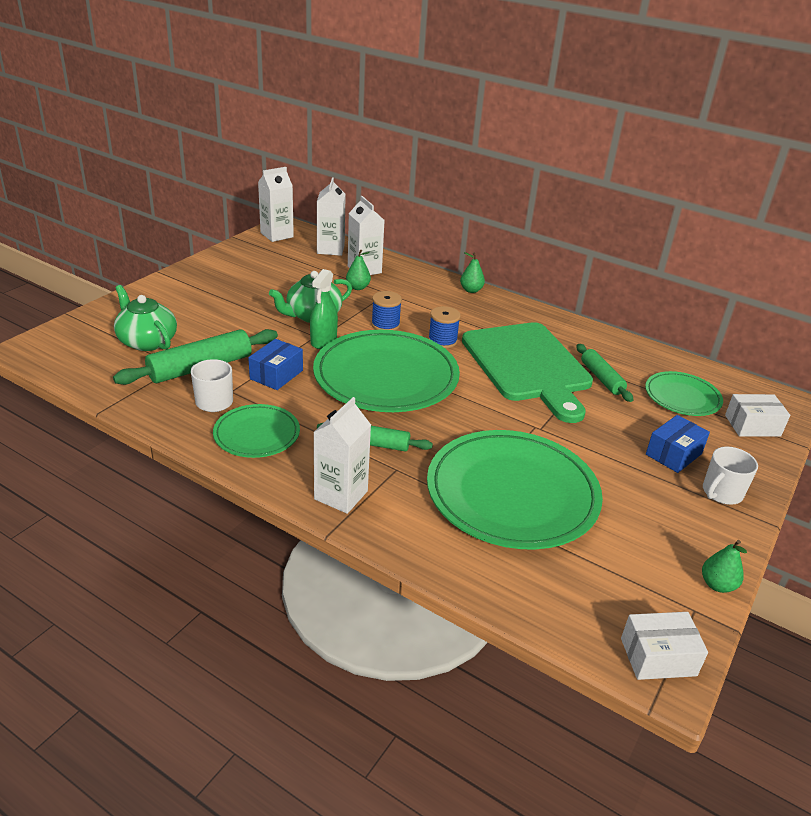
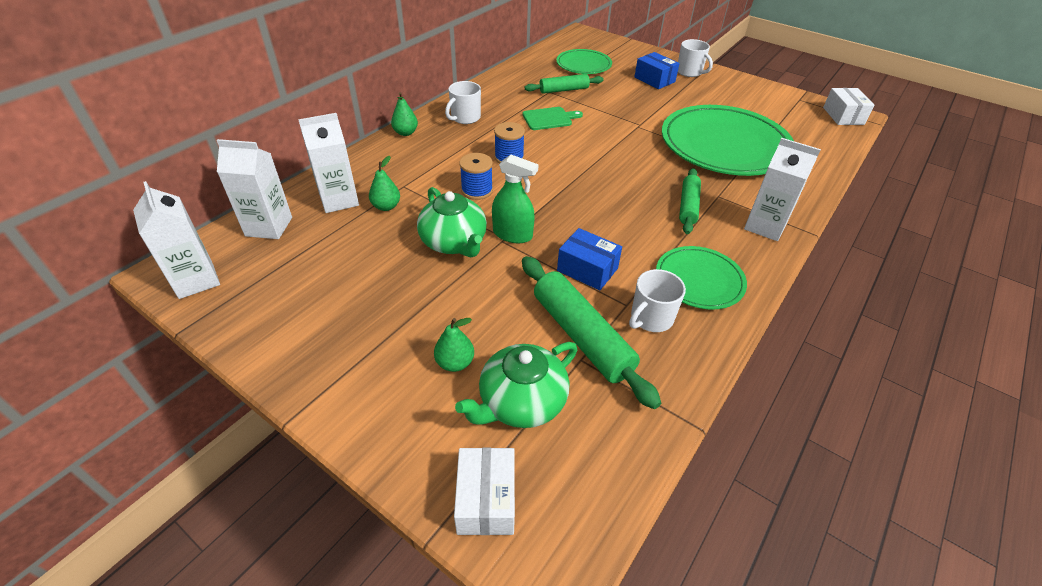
camera: 85 degrees left, 10 degrees up
(386, 376) = (578, 194): green plate -> none
(510, 318) = (465, 118): none -> white mug
(528, 366) = (549, 119): green cutting board -> green cutting board, size x0.41
(717, 585) = (775, 89): green pear -> green pear (455, 363)
(752, 426) = (613, 49): white box -> white box (486, 500)

